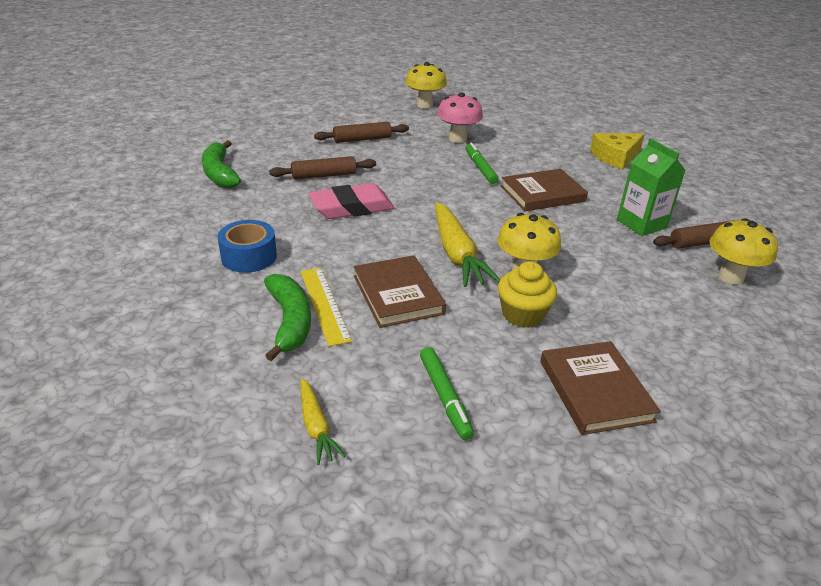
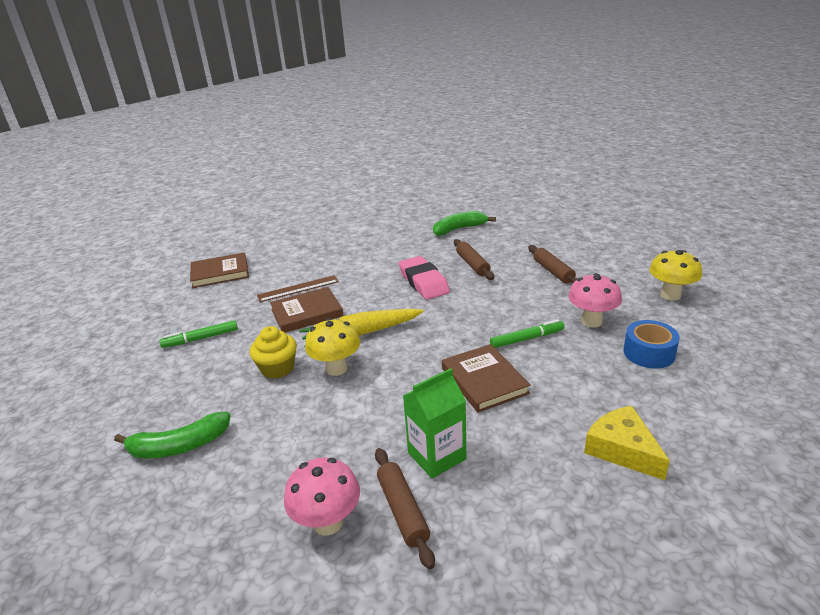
camera: 90 degrees right, 5 degrees down
(249, 256) = (351, 257): blue tape -> blue tape (649, 353)
(290, 321) = (282, 280): green banana -> green banana (179, 446)
(316, 426) = (193, 301): yellow carrot -> none
(324, 305) = (298, 288): yellow ruler -> brown ruler
(595, 390) = (185, 402): brown book -> brown book (220, 273)
(730, 277) = (328, 522): yellow mushroom -> pink mushroom

